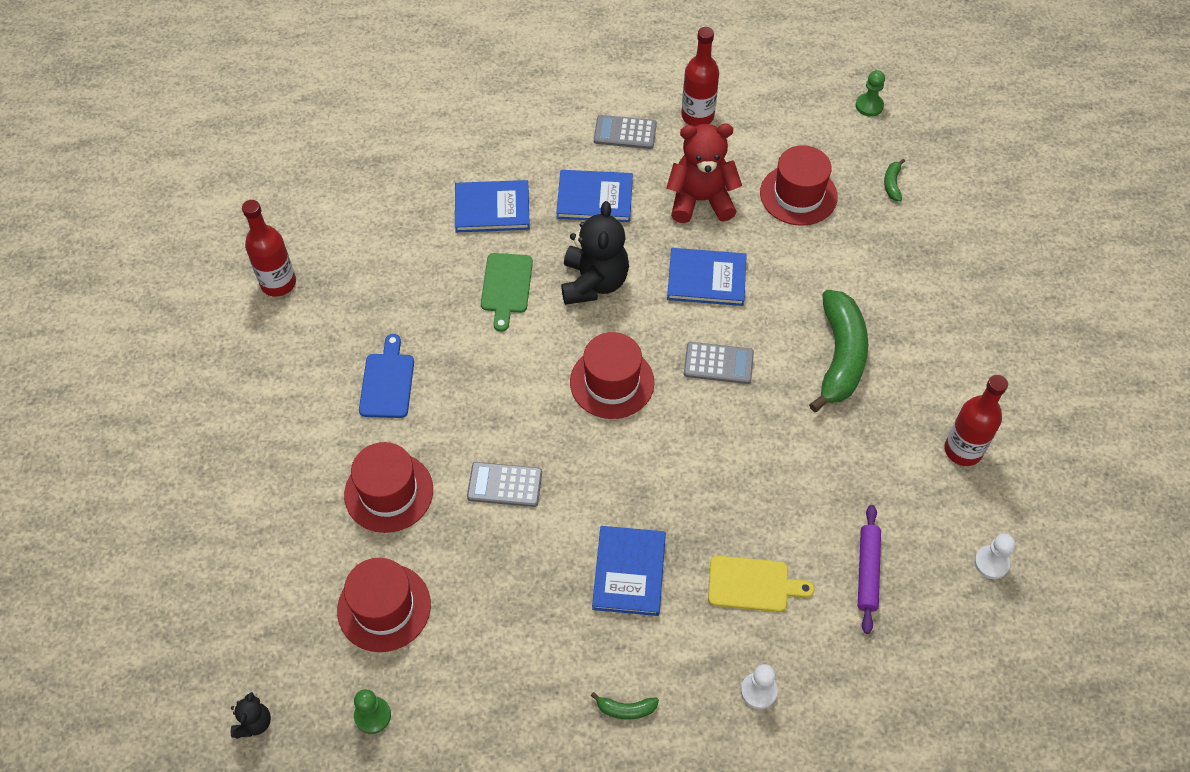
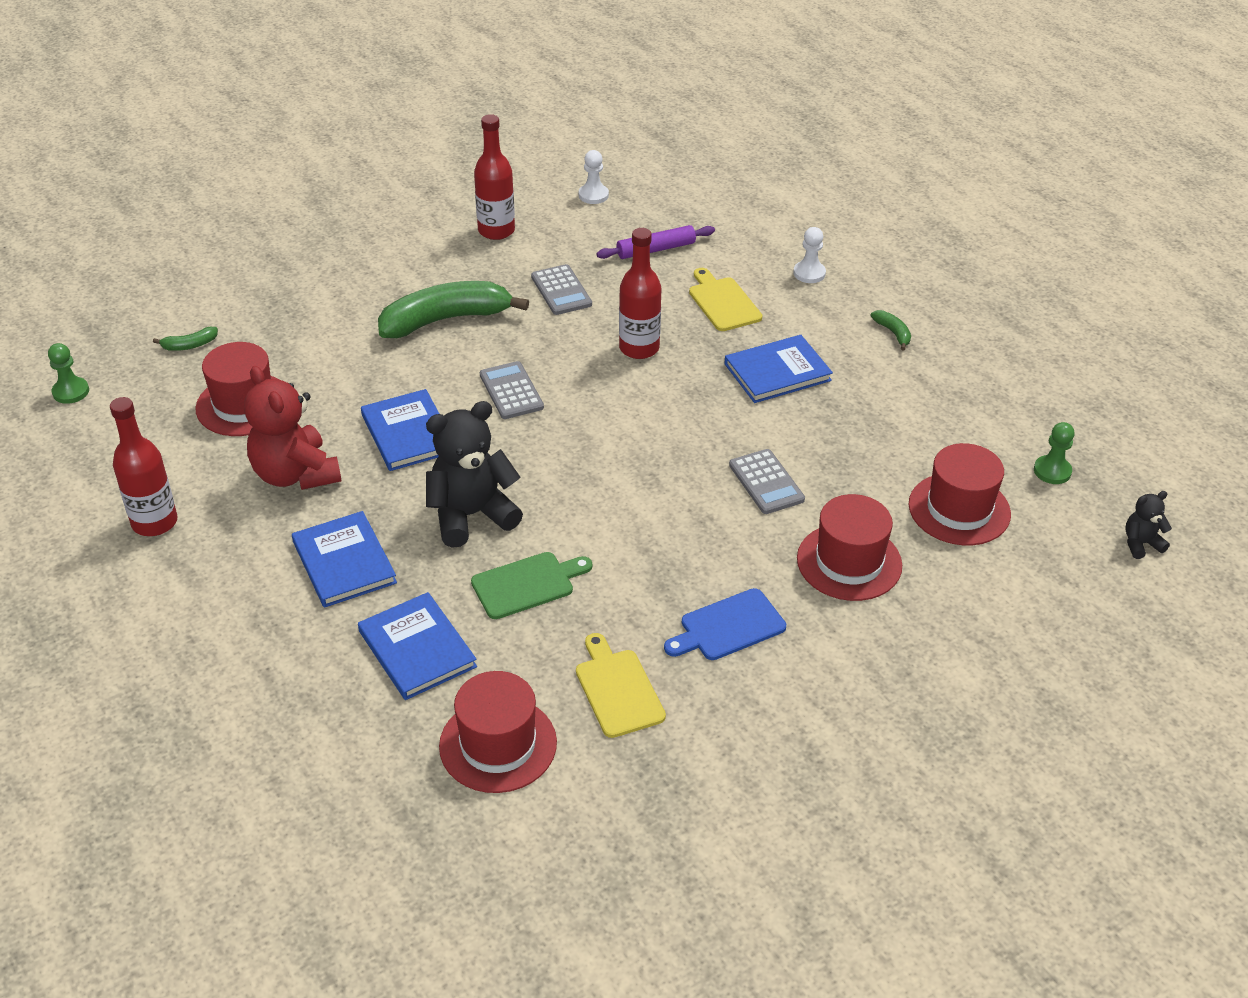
camera: 120 degrees left, 15 degrees down
(278, 283) = (677, 808): red bottle -> red bottle (639, 348)
(384, 295) = (617, 689): none -> yellow cutting board
(612, 382) = (589, 454): red hat -> red hat (498, 744)
(625, 133) = (217, 576): grey calculator -> grey calculator (561, 291)

